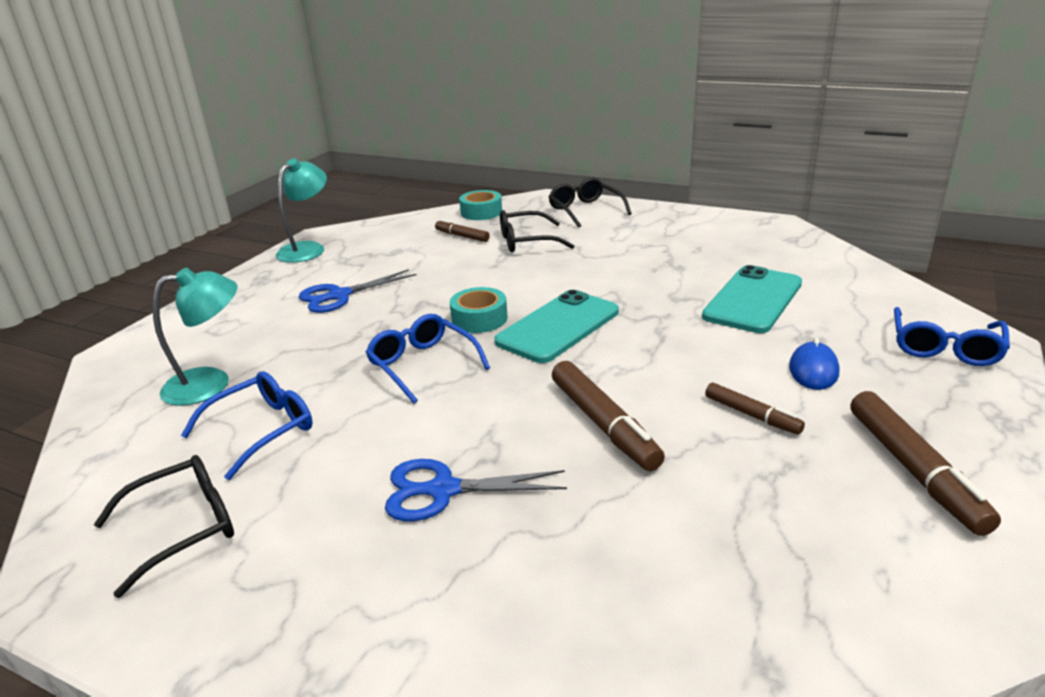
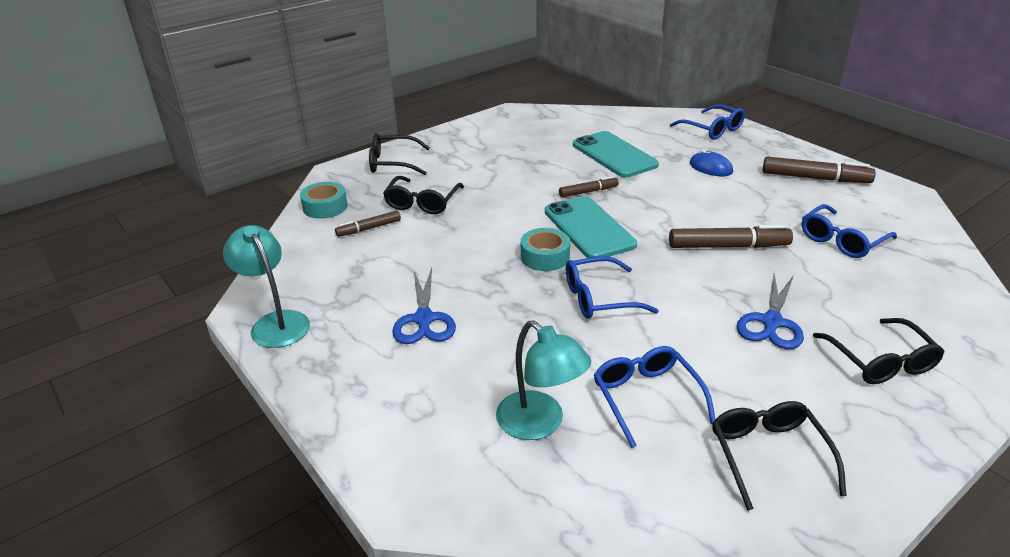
camera: 65 degrees left, 5 degrees up
(211, 383) = (540, 424): turquoise lamp -> turquoise lamp turned 135 degrees clockwise
(399, 607) = (881, 362): none -> black glasses
(721, 527) = (841, 240): none -> blue glasses
(752, 415) = (745, 199): brown marker -> brown marker (588, 192)

